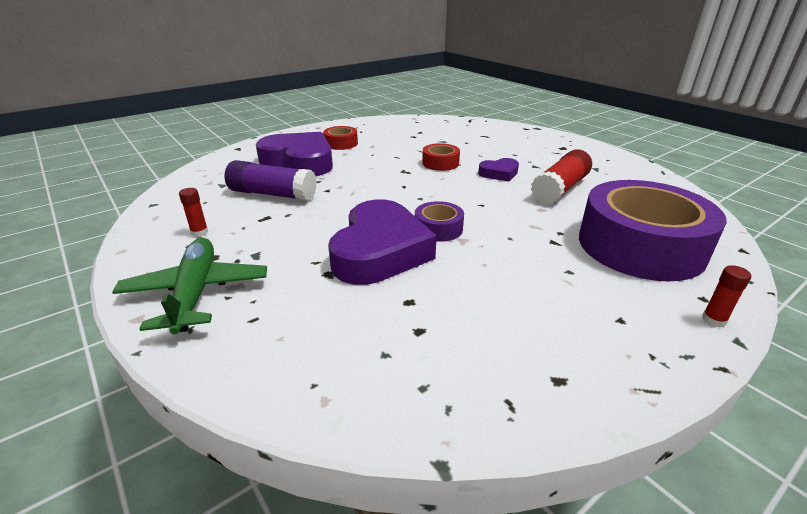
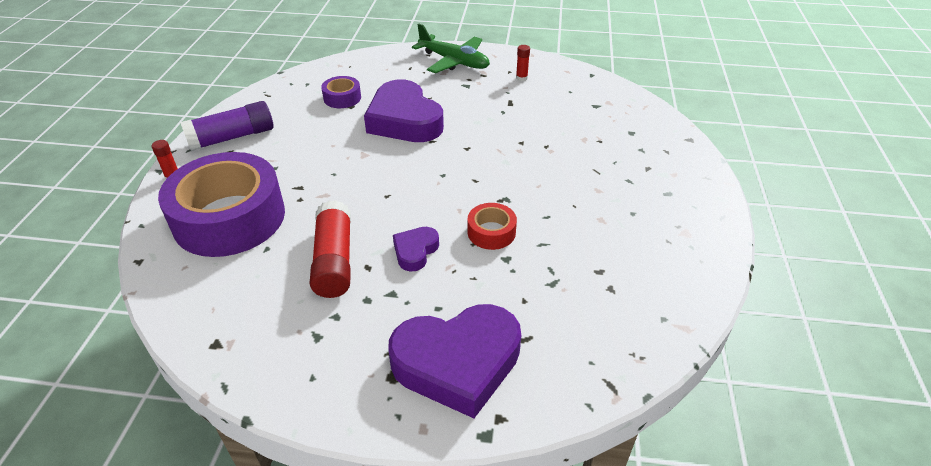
camera: 135 degrees right, 10 degrees up
(272, 194) = (546, 118): purple glue stick -> purple glue stick (232, 137)
(299, 162) = (605, 155): purple heart -> purple heart (457, 363)
(341, 143) = (633, 202): red tape -> none
(438, 229) = (391, 154): purple tape -> purple tape (342, 98)

